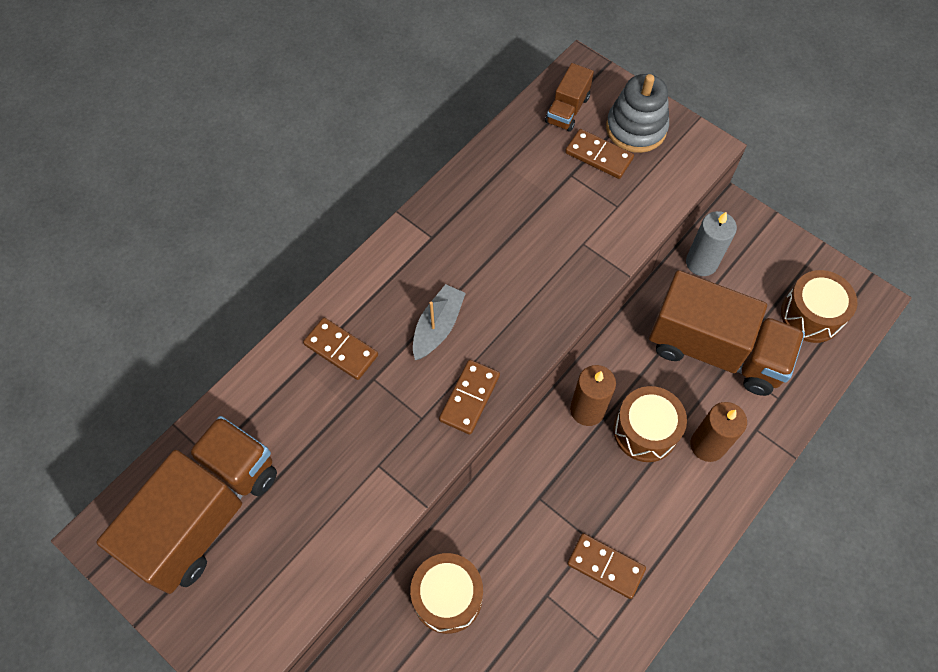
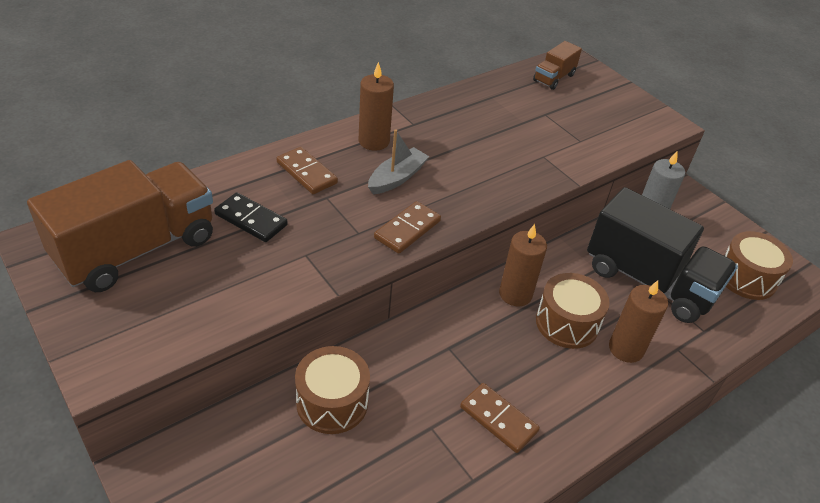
camera: 10 degrees right, 20 degrees down
(307, 436) = (251, 220): none -> black domino
(397, 279) = (374, 141): none -> brown candle
(599, 156) = (573, 108): brown domino -> none
(636, 128) = (609, 100): grey stacking toy -> none
(715, 350) = (649, 281): brown truck -> black truck

